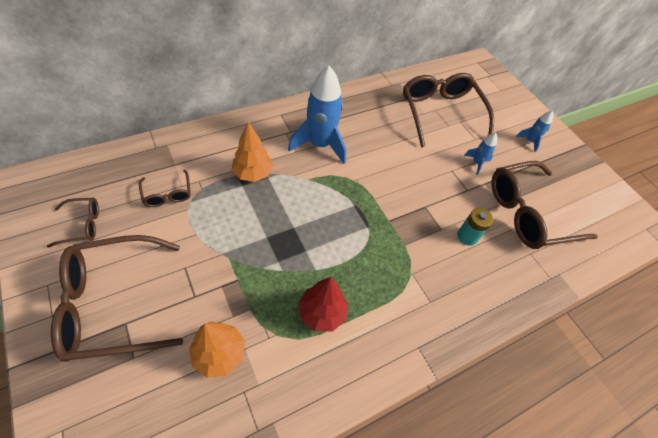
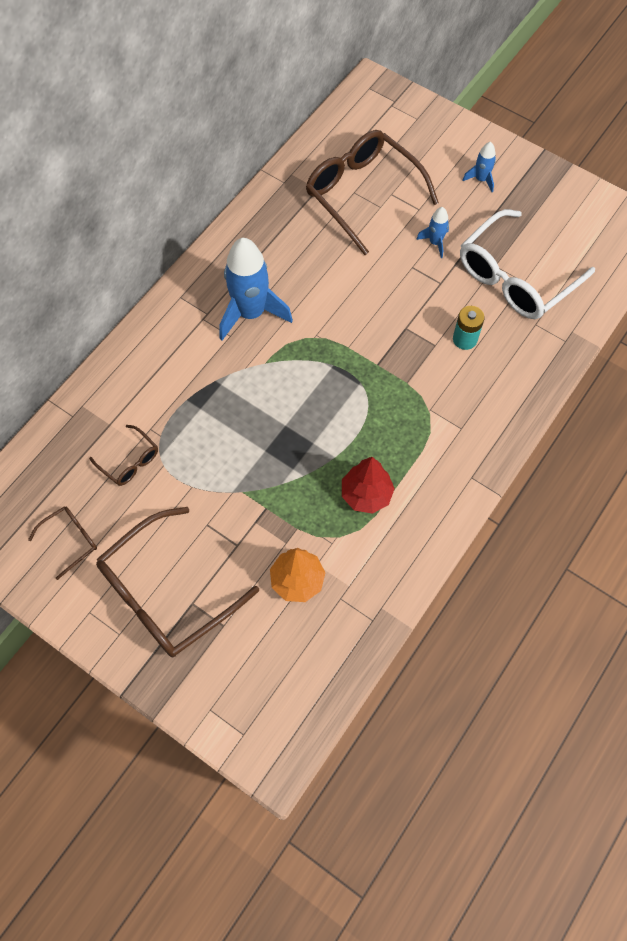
camera: 20 degrees left, 10 degrees up
(253, 174) = (202, 389): orange tree -> none
(528, 213) = (515, 277): brown glasses -> white glasses

